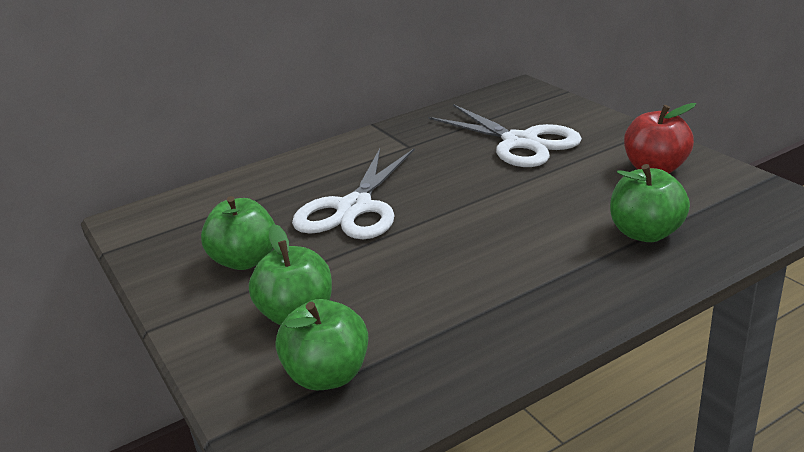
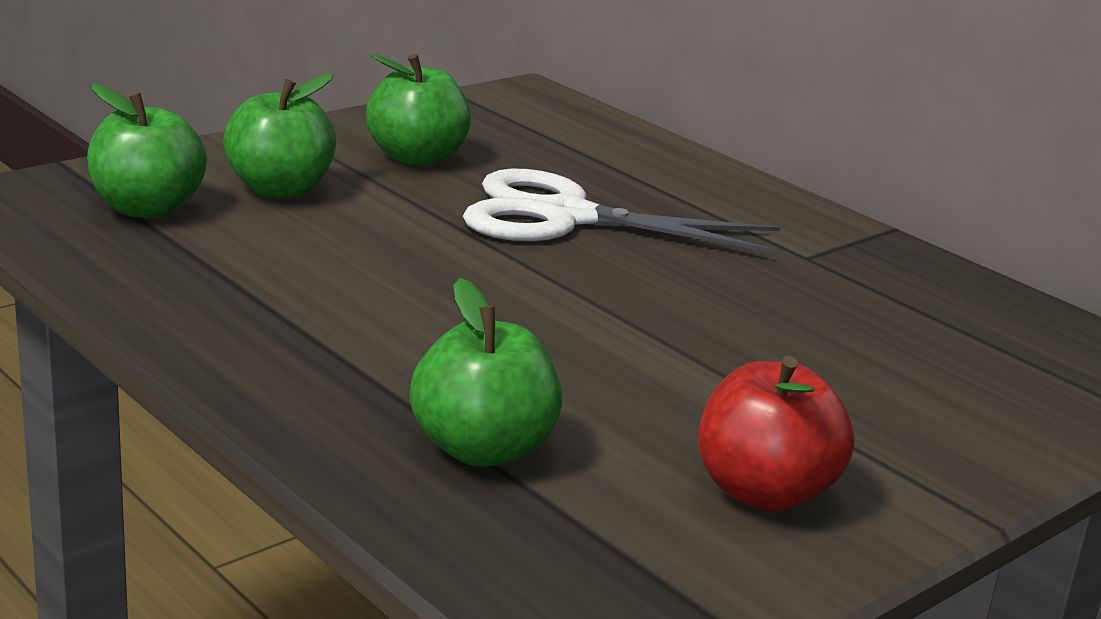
camera: 75 degrees right, 5 degrees down
(520, 142) = (855, 356): white scissors -> none

